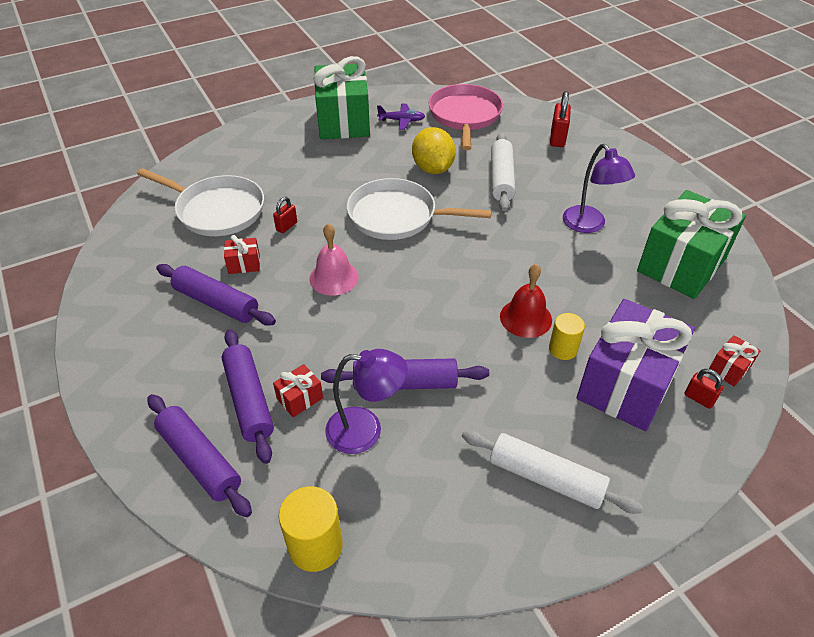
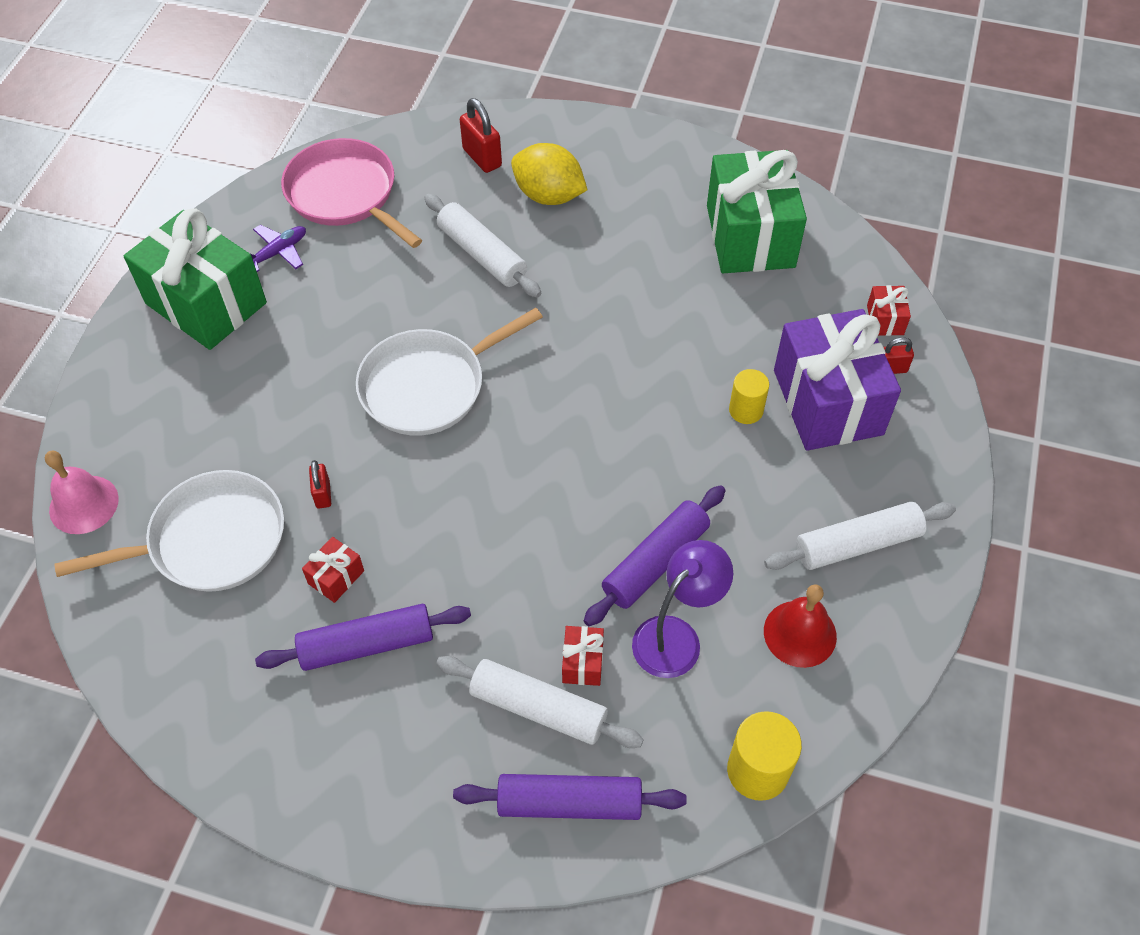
camera: 45 degrees left, 10 degrees up
(249, 400) = (538, 708): purple rolling pin -> white rolling pin
(334, 277) = (453, 512): pink bell -> pink bell (84, 504)
(433, 168) = (394, 295): yellow lemon -> yellow lemon (549, 195)
(525, 318) = (682, 404): red bell -> red bell (800, 633)
(589, 225) = (628, 251): purple lamp -> none

